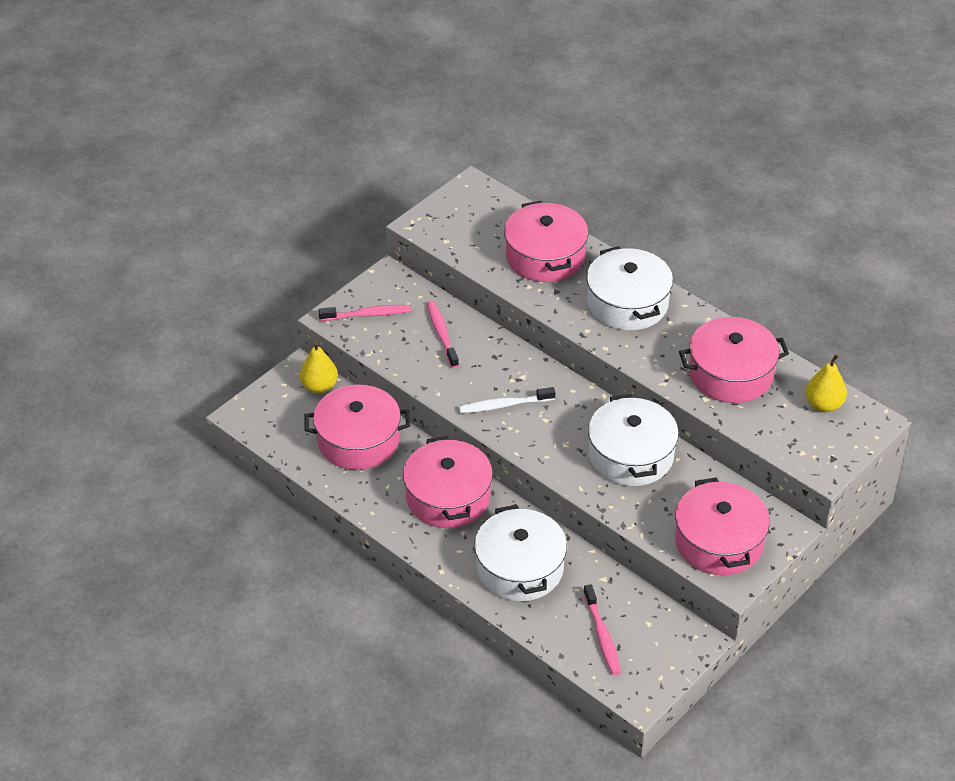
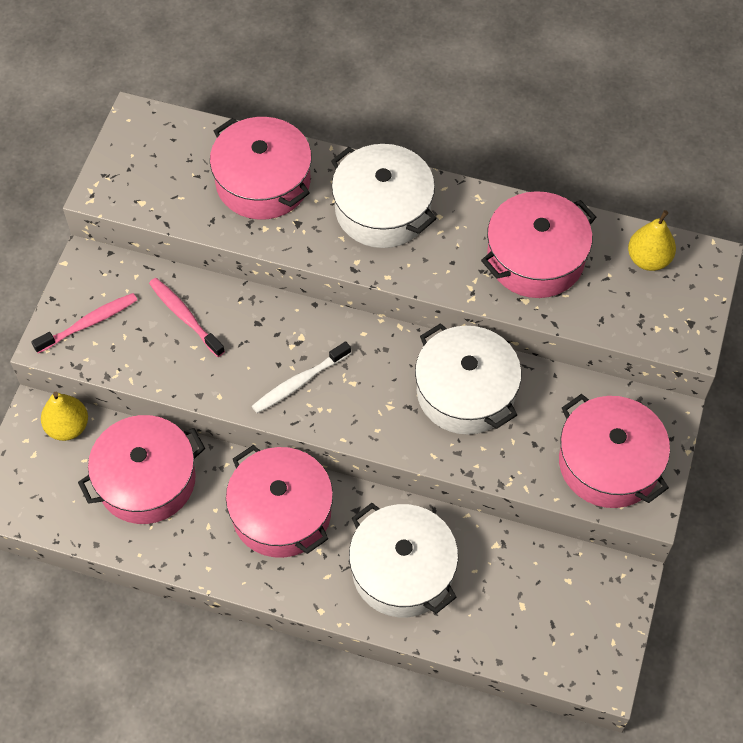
camera: 25 degrees left, 15 degrees up
(602, 635) = (528, 617): pink toothbrush -> none

